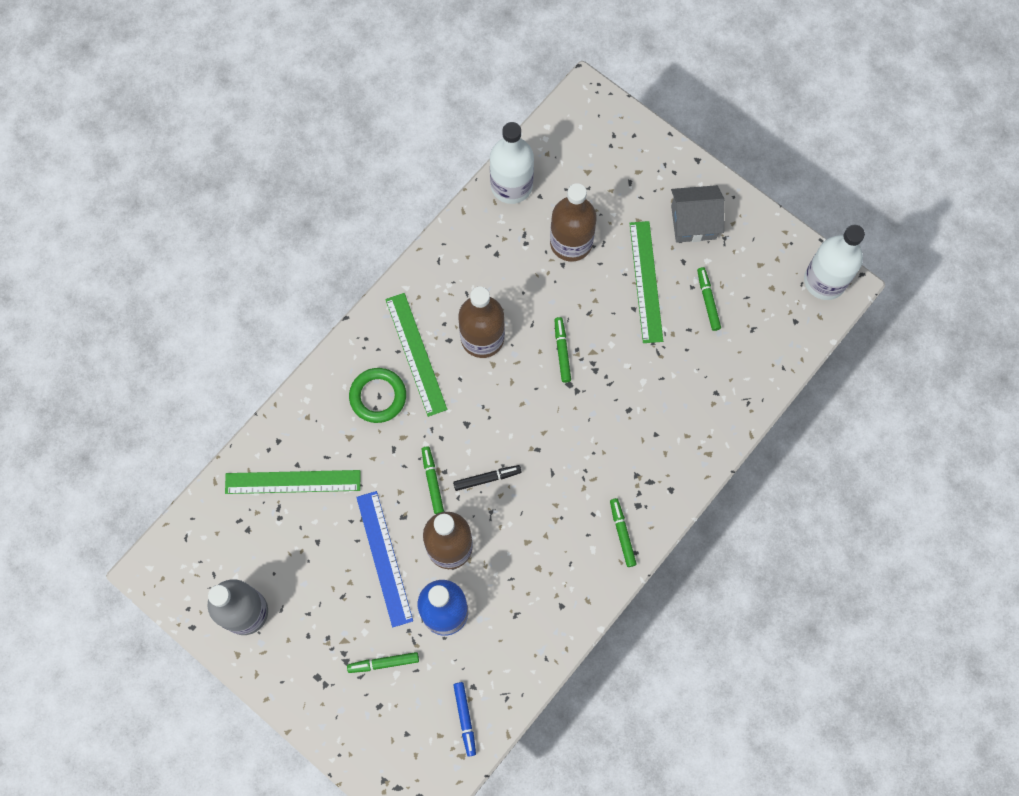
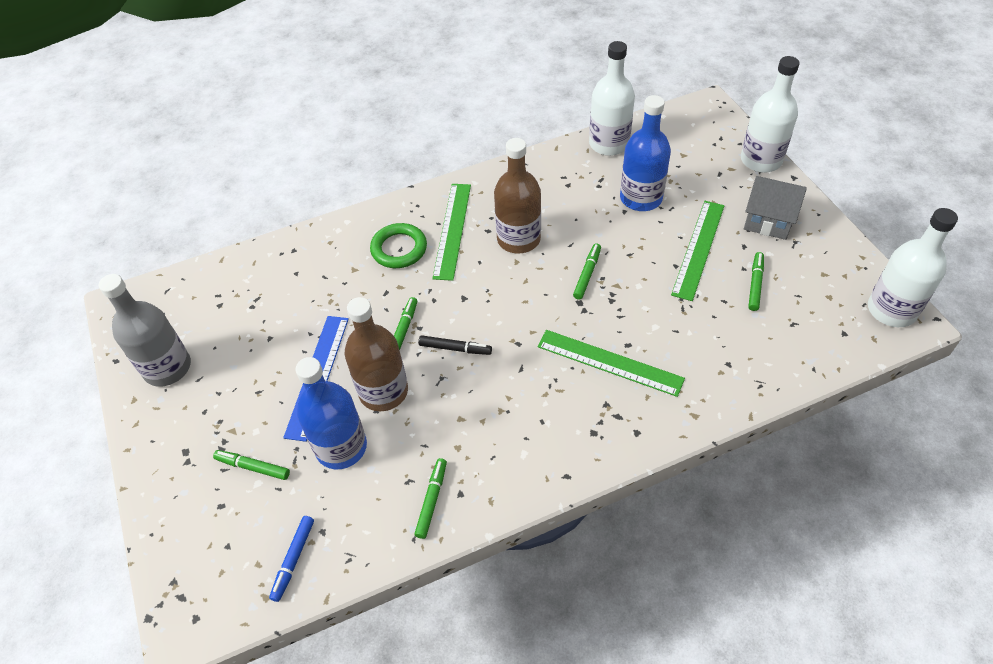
camera: 30 degrees right, 20 degrees down
(293, 482) = (283, 284): green ruler -> green ruler (609, 362)
(571, 242) = (641, 198): brown bottle -> blue bottle
(622, 533) = (562, 452): green marker -> green marker (431, 500)
(661, 150) = (761, 160): none -> white bottle

